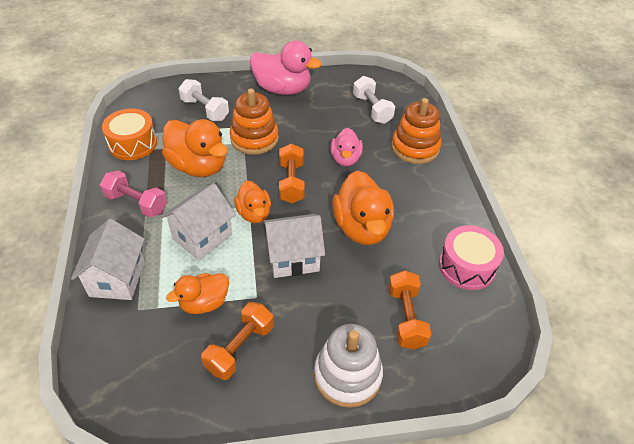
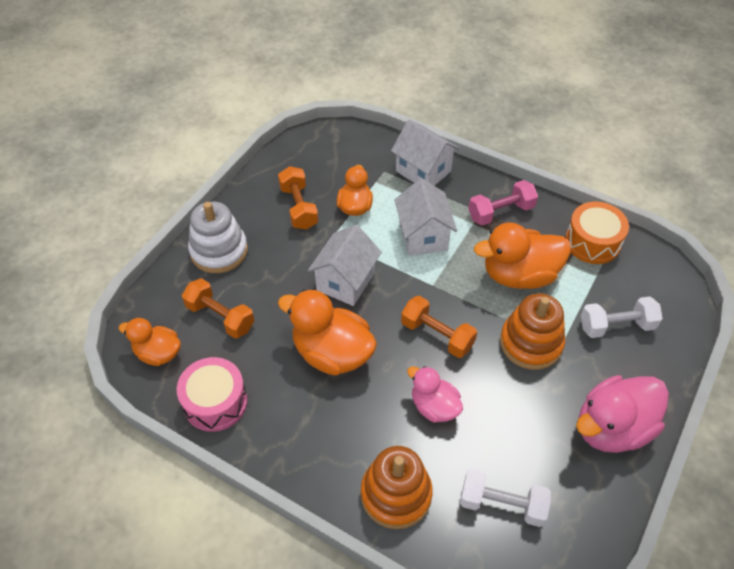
camera: 130 degrees right, 5 degrees up
(254, 213) = (420, 283): orange duck -> orange duck (158, 353)

